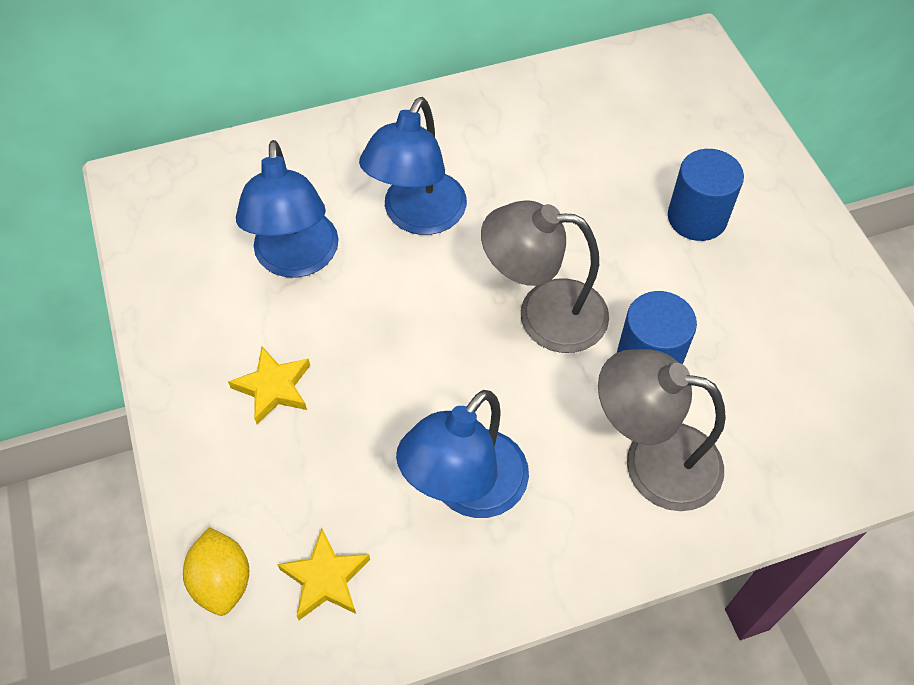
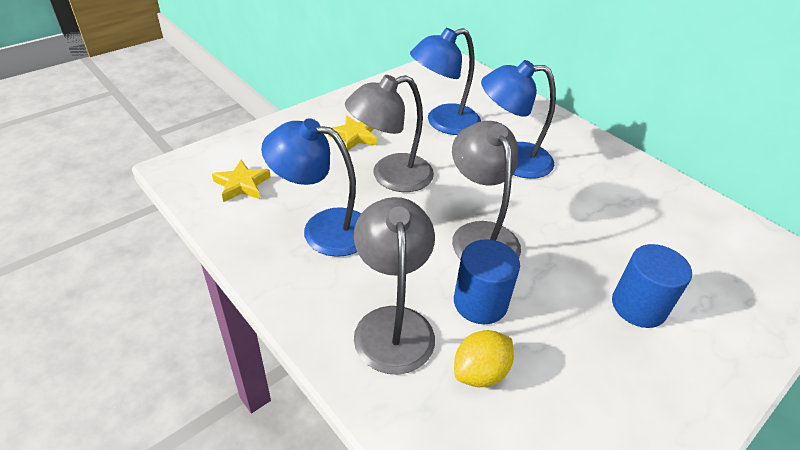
camera: 65 degrees right, 15 degrees down
(222, 581) = (229, 149): yellow lemon -> yellow lemon (480, 372)
(391, 372) = (390, 176): none -> grey lamp

